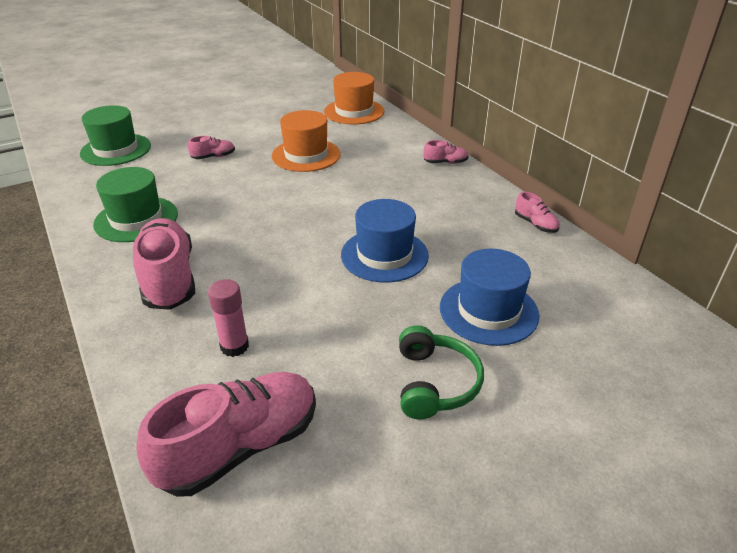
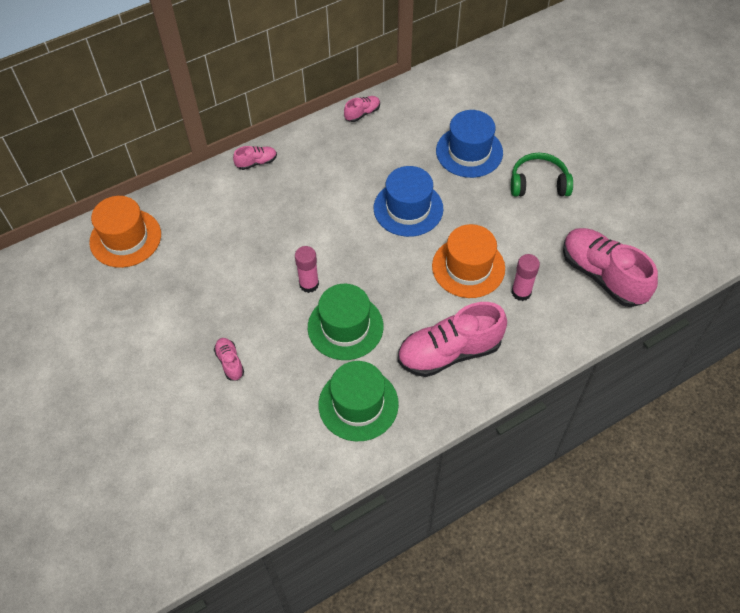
camera: 90 degrees left, 20 degrees up
(116, 150) = (203, 473): green hat -> green hat (345, 327)
(287, 192) = (309, 284): none -> pink glue stick
(306, 155) = (232, 275): orange hat -> orange hat (468, 267)
(445, 162) = (256, 162): pink shoe -> pink shoe turned 75 degrees clockwise

